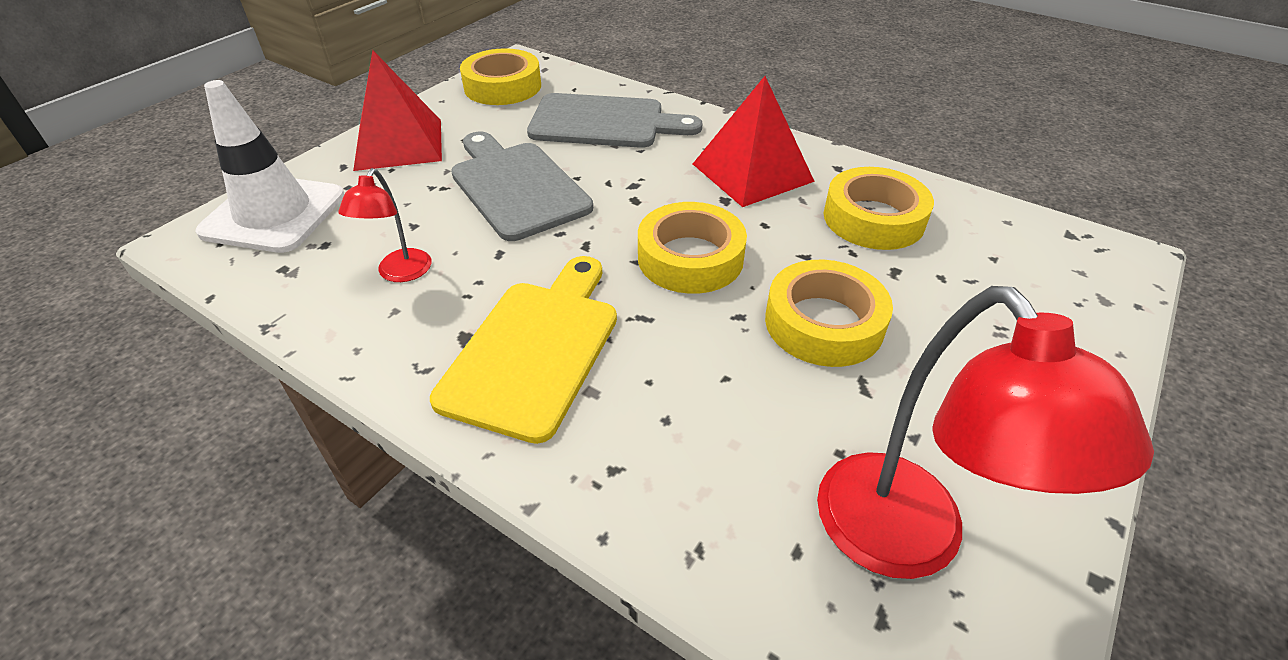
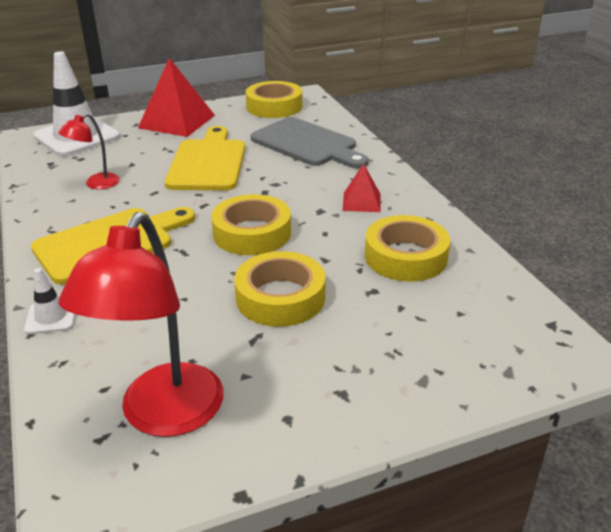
camera: 35 degrees right, 10 degrees down
(516, 186) = (208, 162): grey cutting board -> yellow cutting board
(598, 495) = (51, 317): none -> white traffic cone
(752, 172) = (361, 202): red pyramid -> red pyramid, size x0.53

